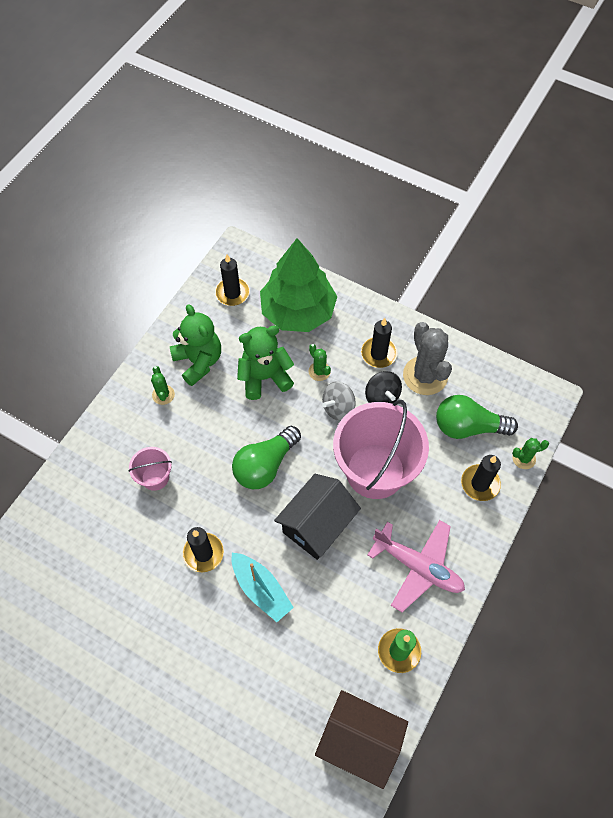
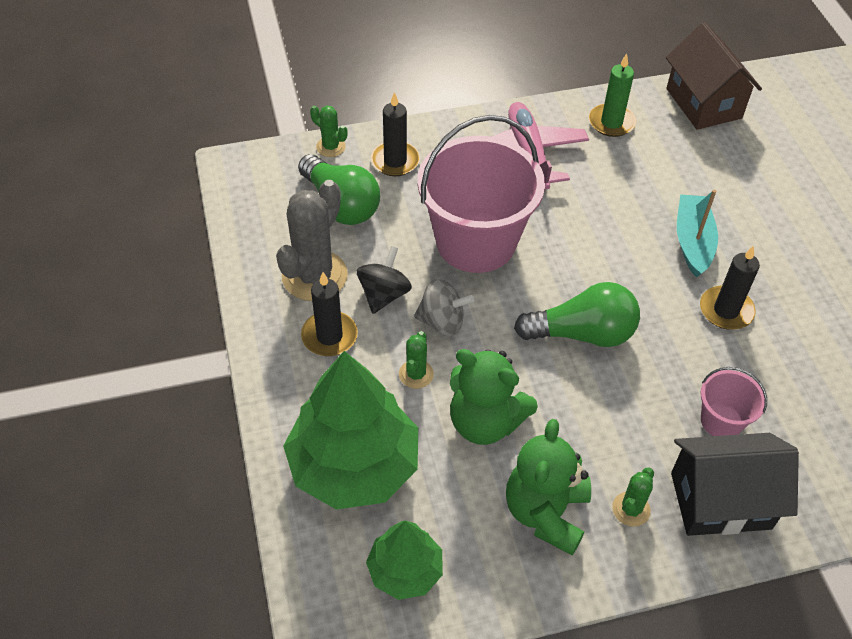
camera: 135 degrees left, 10 degrees down
(232, 293) = (405, 570): black candle -> green tree
(317, 525) = (585, 246): black house -> black house (720, 500)

